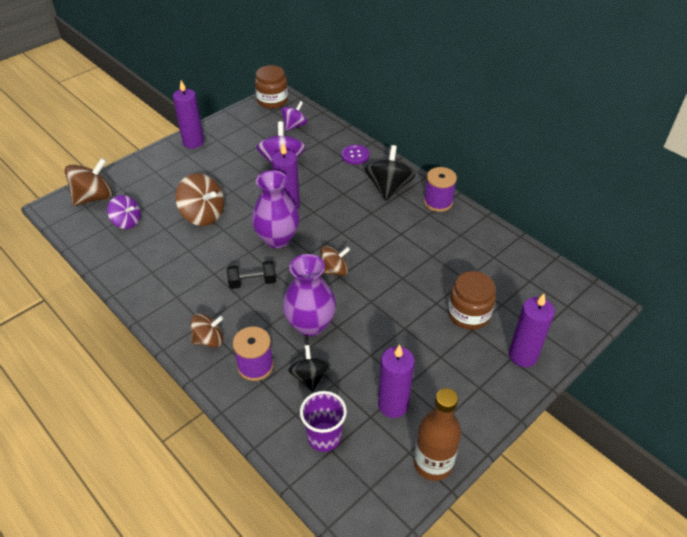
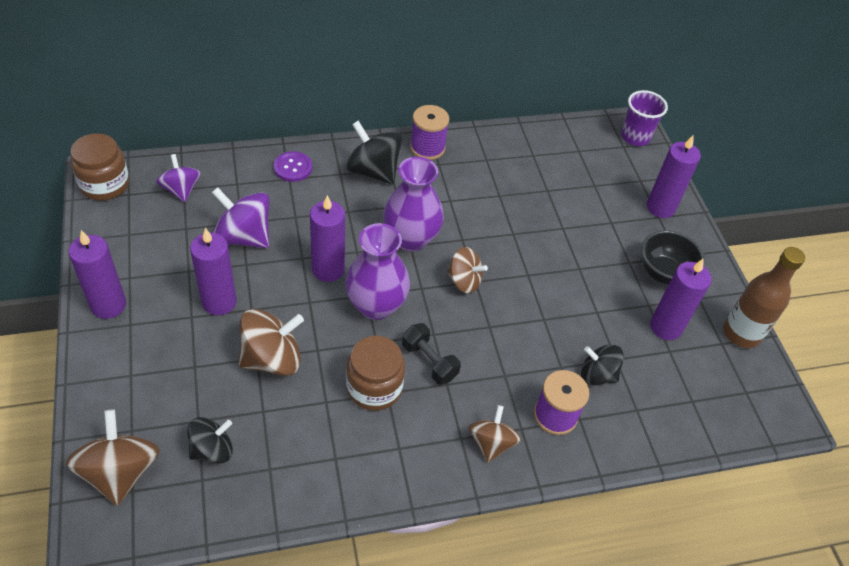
camera: 65 degrees left, 5 degrees up
(127, 222) = (212, 450): purple spinning top -> black spinning top
(227, 177) = (219, 302): none -> purple candle
(252, 282) = (429, 361): black dumbbell -> black dumbbell turned 60 degrees counterclockwise
(310, 324) = (527, 340): purple vase -> purple vase (411, 239)
(324, 437) = (675, 399): purple cup -> purple cup (635, 137)
(334, 270) = (464, 281): brown spinning top -> brown spinning top turned 105 degrees clockwise
(449, 383) = (663, 273): none -> black bowl
(468, 314) = (592, 214): brown jar -> brown jar (374, 387)

